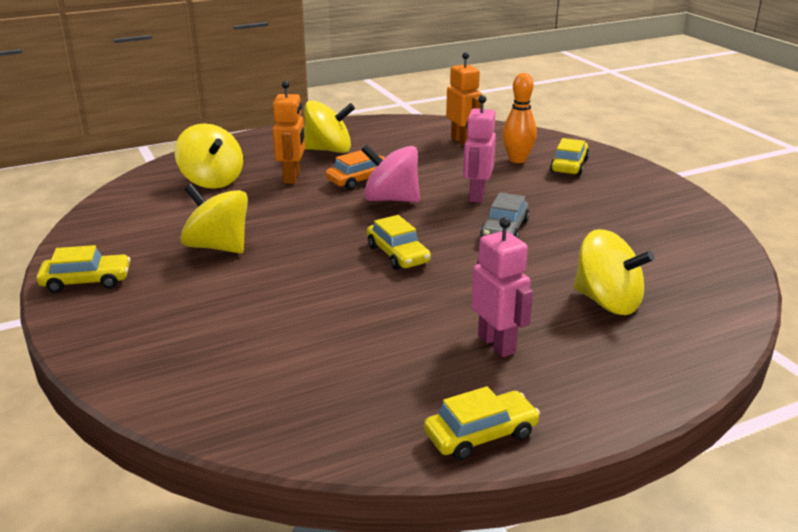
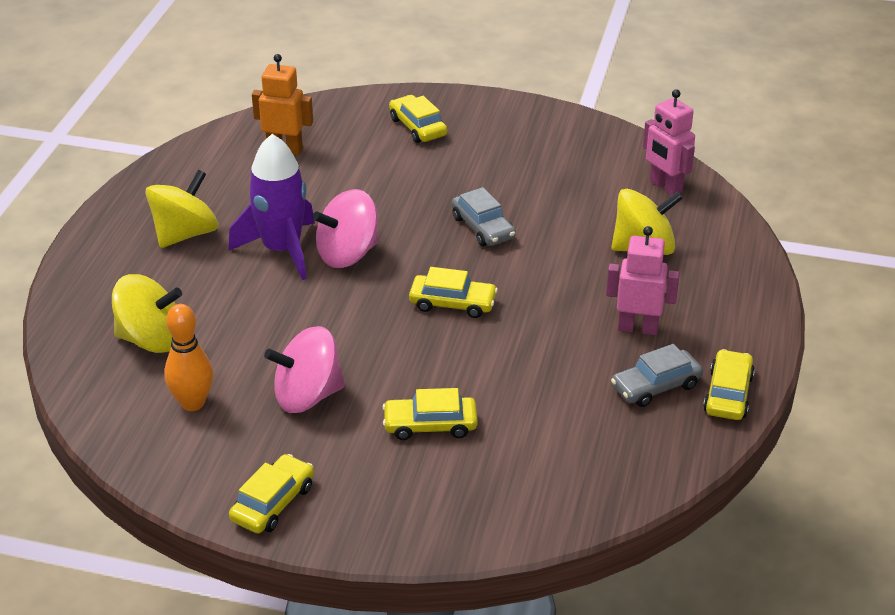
camera: 50 degrees left, 10 degrees up
(218, 247) = (307, 396): yellow spinning top -> pink spinning top
(242, 303) = (430, 425): none -> yellow car
(292, 177) = (218, 286): orange robot -> none
(360, 179) = (282, 250): orange car -> purple rocket
(433, 387) = (656, 386): none -> grey car
(477, 195) = (405, 206): pink robot -> pink robot (665, 187)
(517, 160) = (368, 144): orange bowling pin -> orange bowling pin (192, 403)

